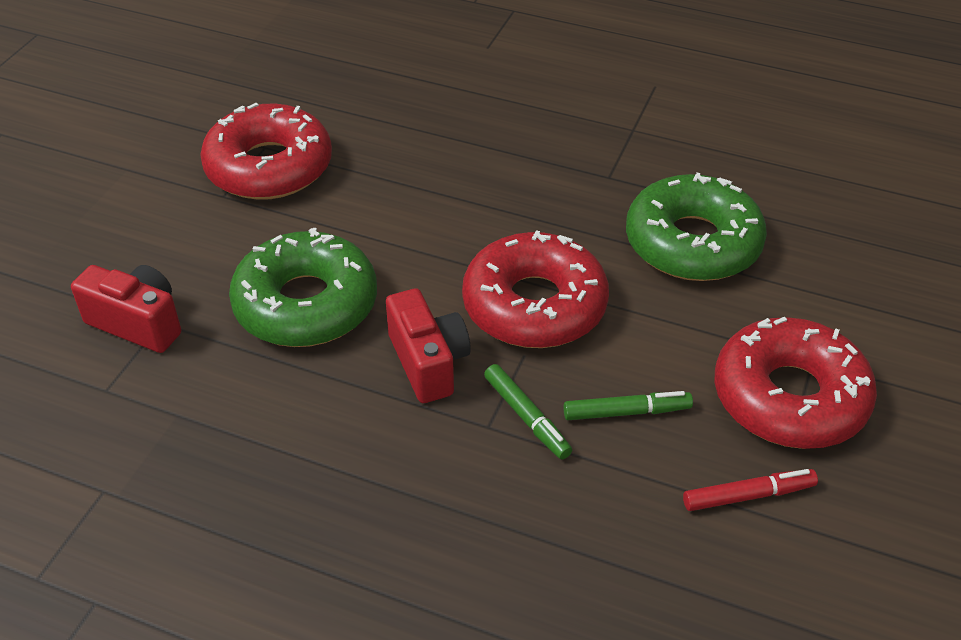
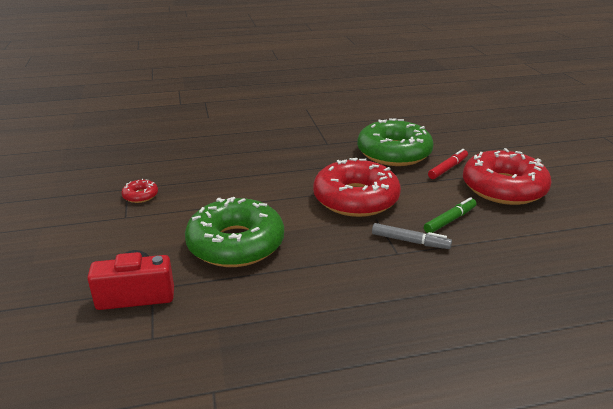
camera: 35 degrees left, 15 degrees down
(269, 167) = (140, 196): red donut -> red donut, size x0.41
(428, 362) = (334, 241): red camera -> none
(526, 417) = (410, 241): green marker -> grey marker
(748, 496) = (538, 227): red marker -> red marker (448, 168)

